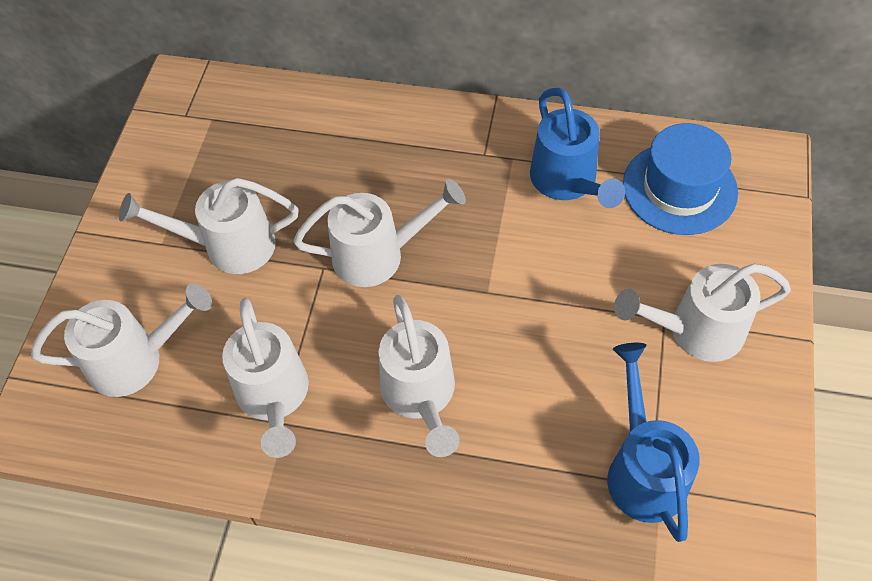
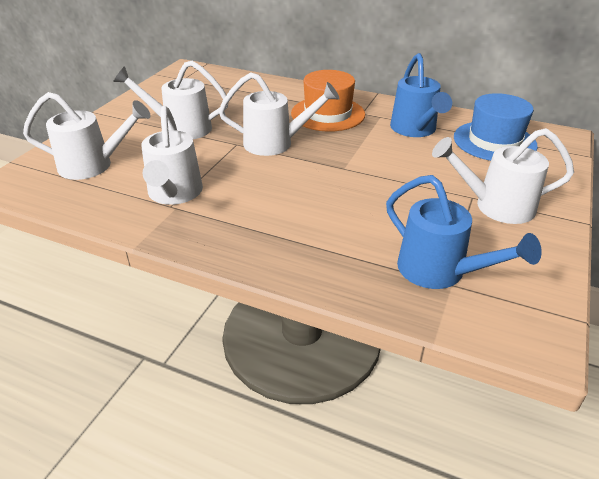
camera: 10 degrees right, 20 degrees down
(420, 395) = (277, 208): white watering can -> none
(435, 167) = (328, 114): none -> orange hat
(643, 469) = (439, 272): blue watering can -> blue watering can turned 135 degrees clockwise

